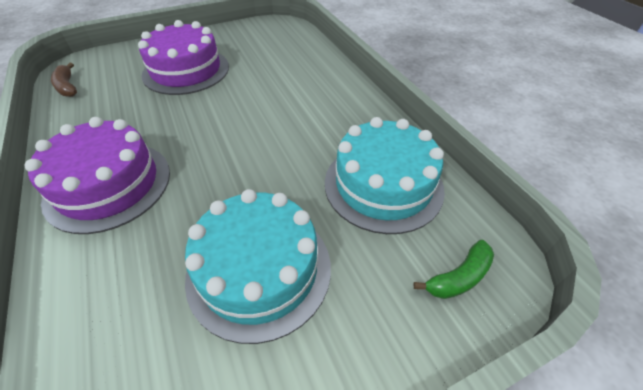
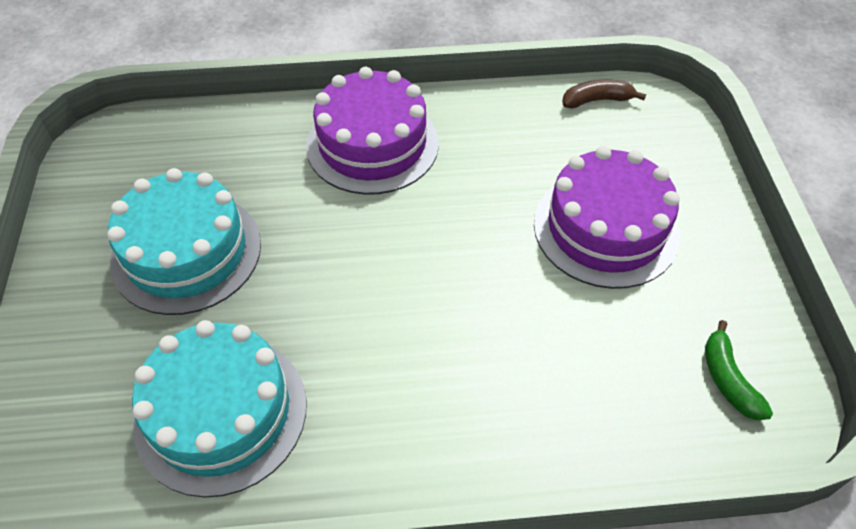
camera: 110 degrees right, 5 degrees up
(459, 277) = (55, 429): green banana -> green banana (728, 379)

